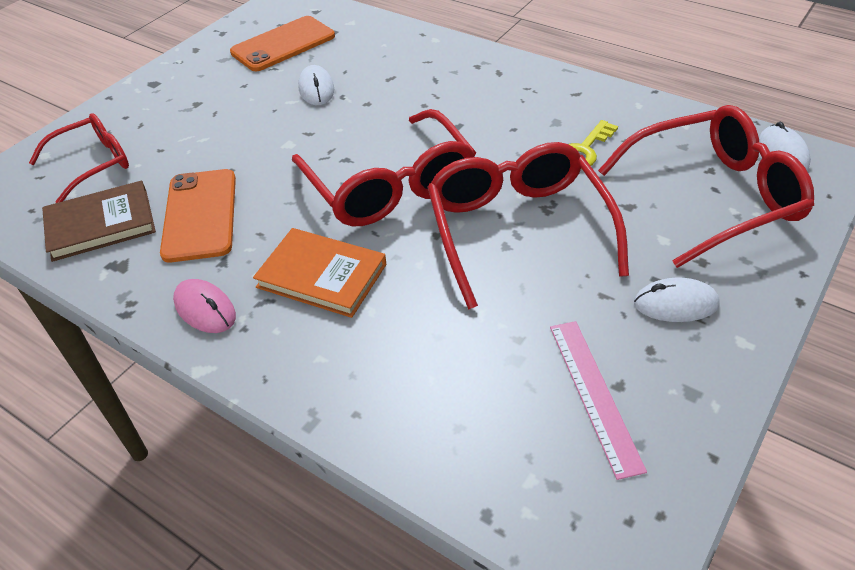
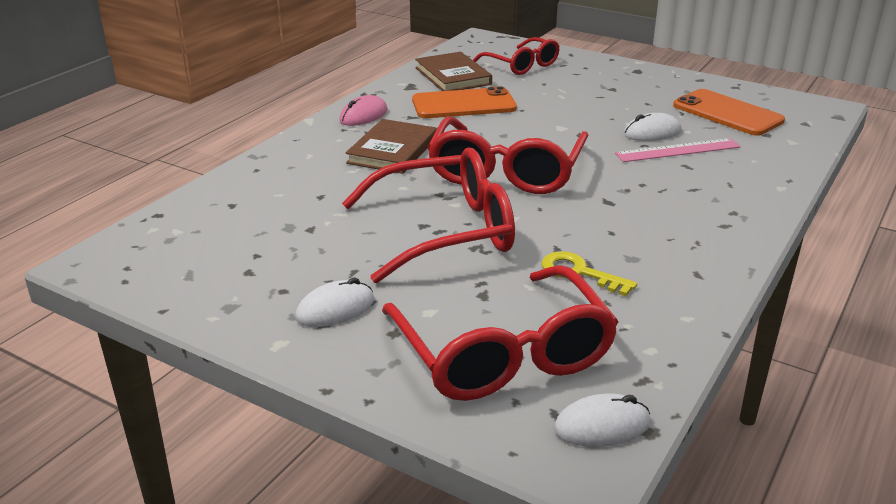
camera: 85 degrees right, 15 degrees down
(322, 276) = (392, 150): orange book -> brown book
(390, 186) = (506, 172): red glasses -> red glasses turned 45 degrees counterclockwise
(594, 394) = (243, 260): pink ruler -> pink ruler (678, 150)
(675, 304) = (335, 309): white mouse -> white mouse turned 60 degrees clockwise

